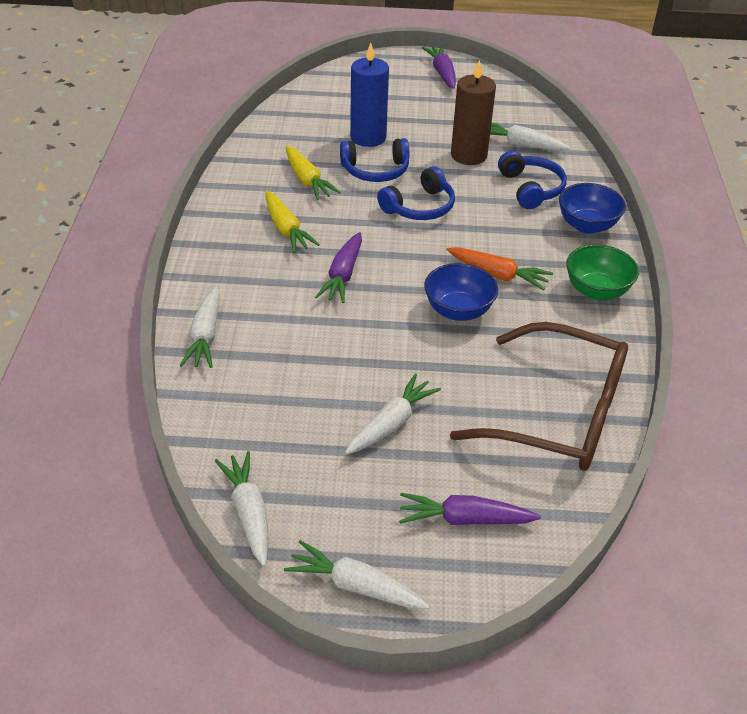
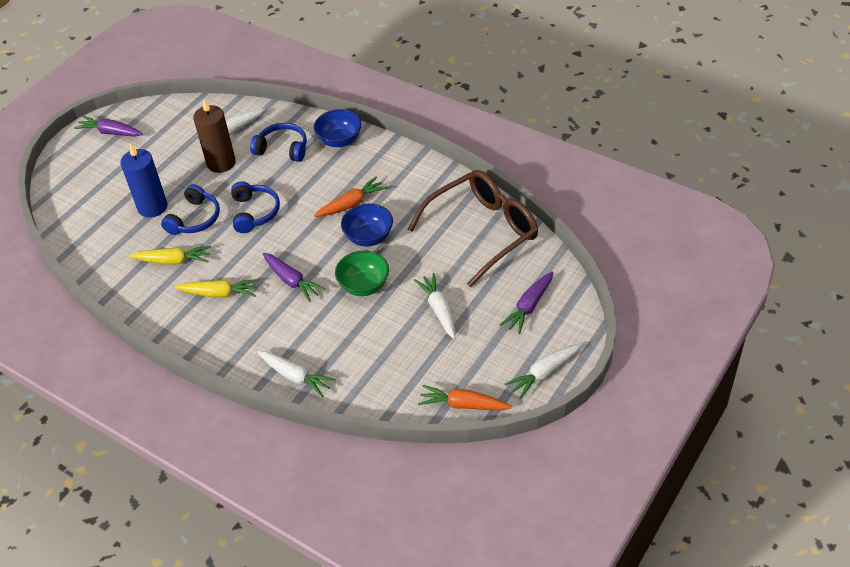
camera: 55 degrees left, 5 degrees up
(249, 512) = (463, 405): white carrot -> orange carrot
(596, 291) = (400, 166): green bowl -> green bowl (364, 286)

